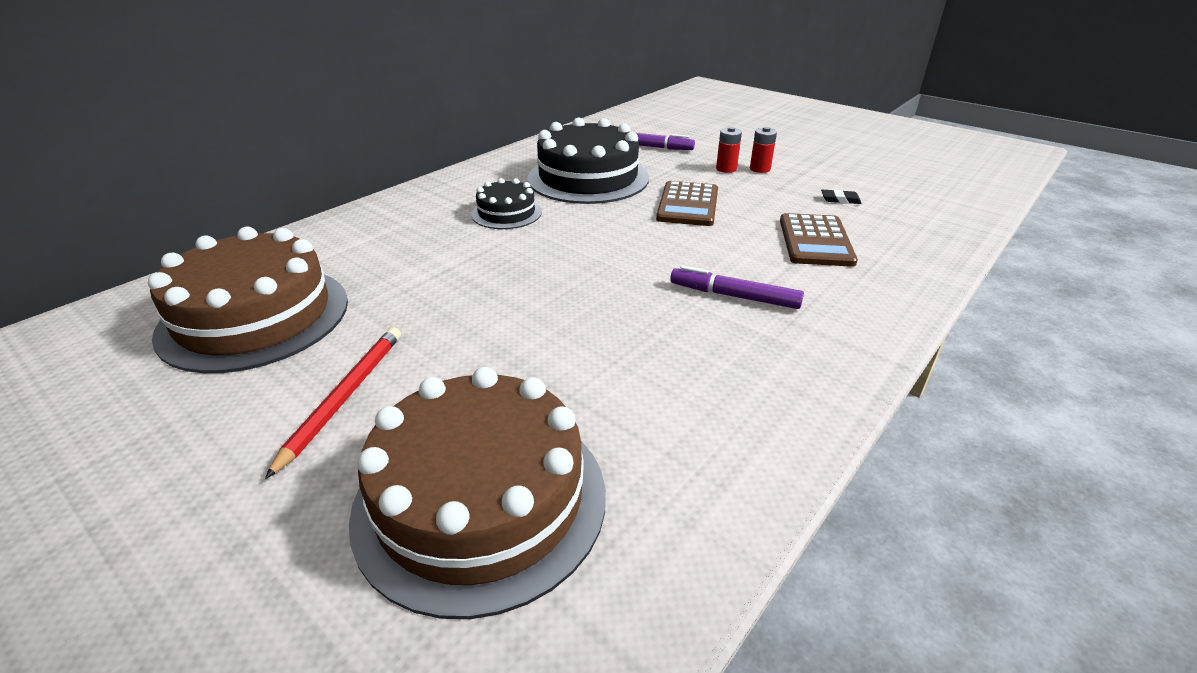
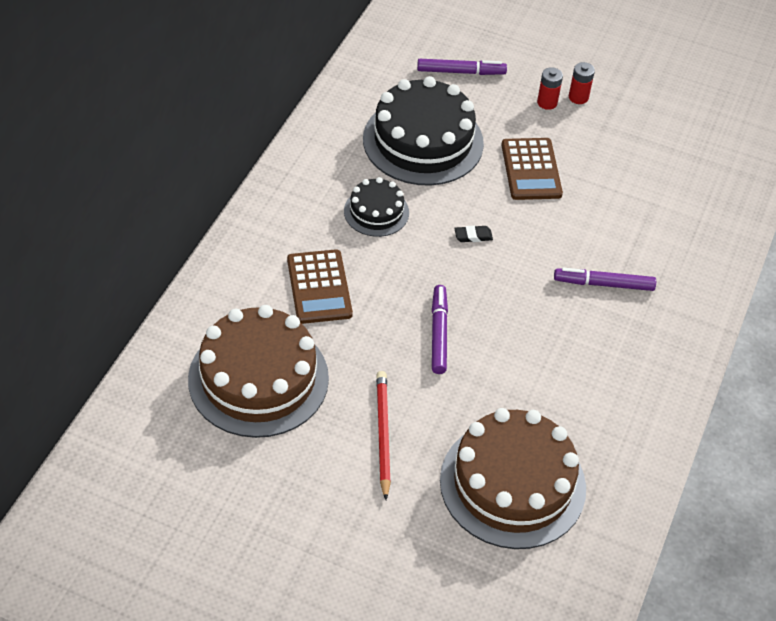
camera: 20 degrees left, 15 degrees up
(500, 309) = (439, 333): none -> purple marker
(815, 241) = (649, 203): brown calculator -> brown calculator (319, 287)
(840, 200) = (659, 138): black eraser -> black eraser (473, 236)

